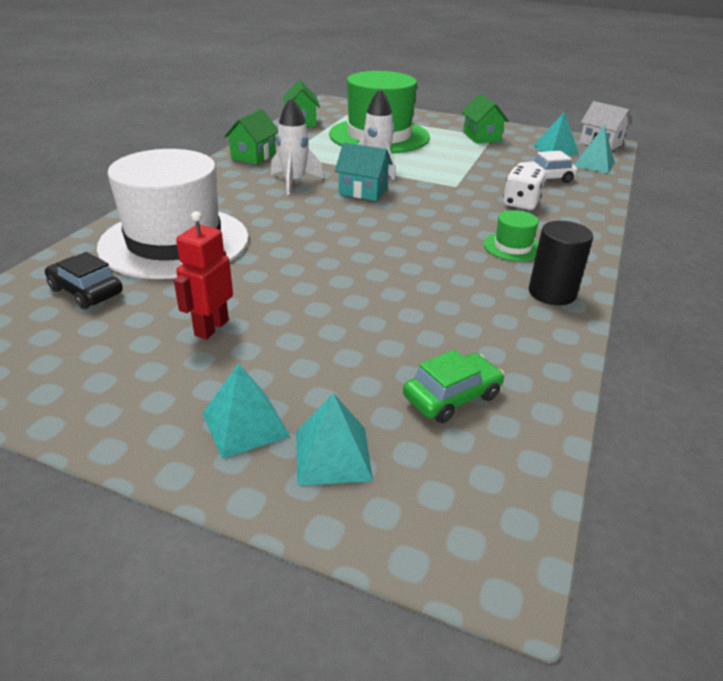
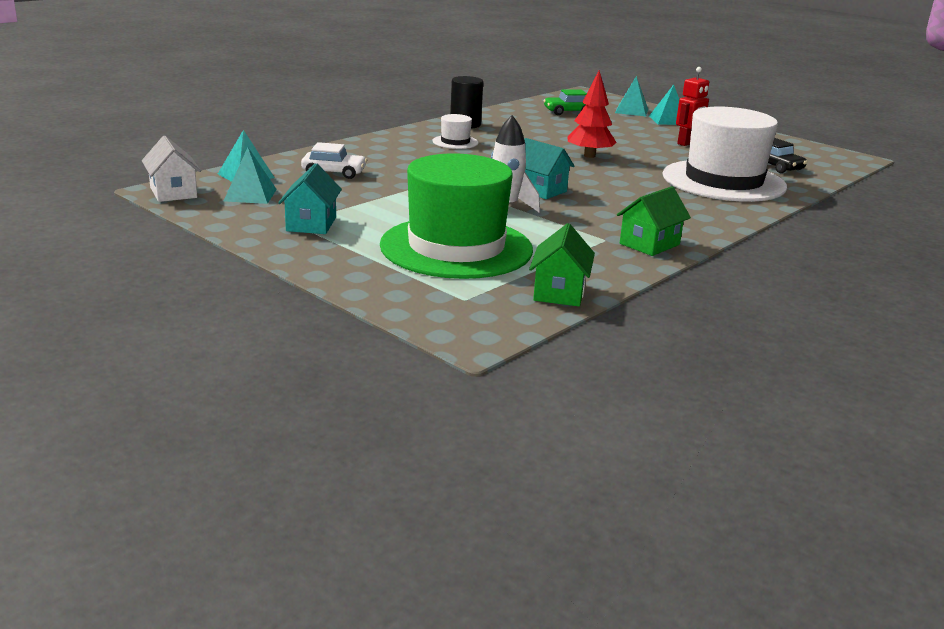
camera: 160 degrees left, 10 degrees down
(294, 182) = (608, 208): white rocket -> none
(344, 256) = (589, 156): none -> red tree
(481, 137) = (311, 224): green house -> turquoise house
(512, 247) = (455, 142): green hat -> white hat
(520, 204) = (399, 160): white dice -> none

